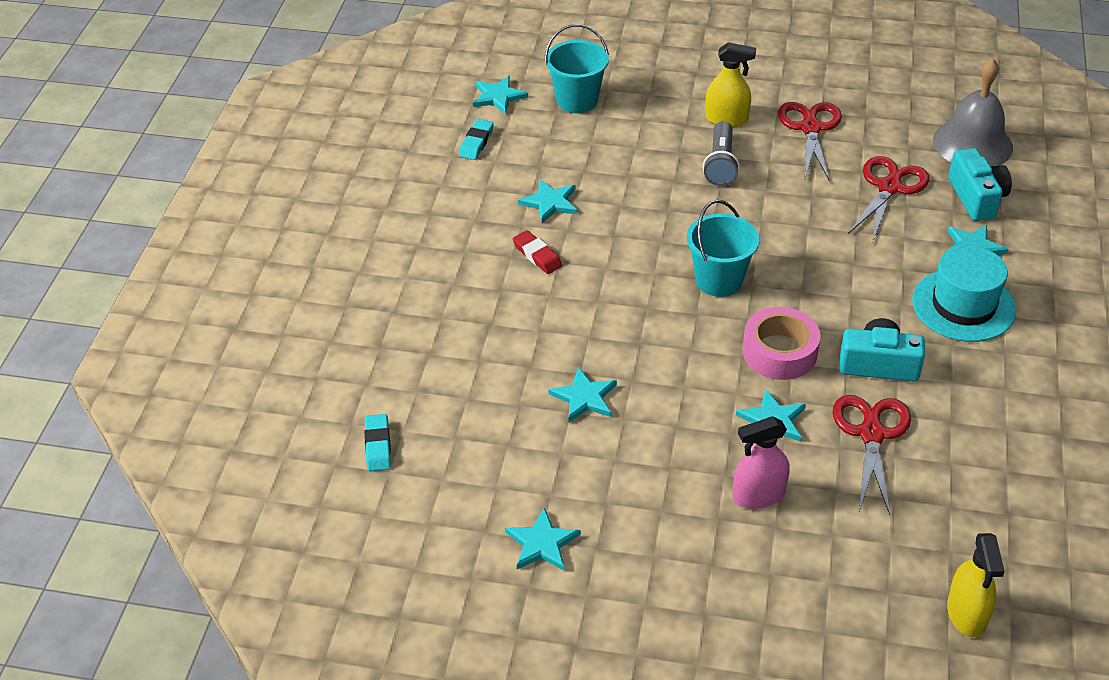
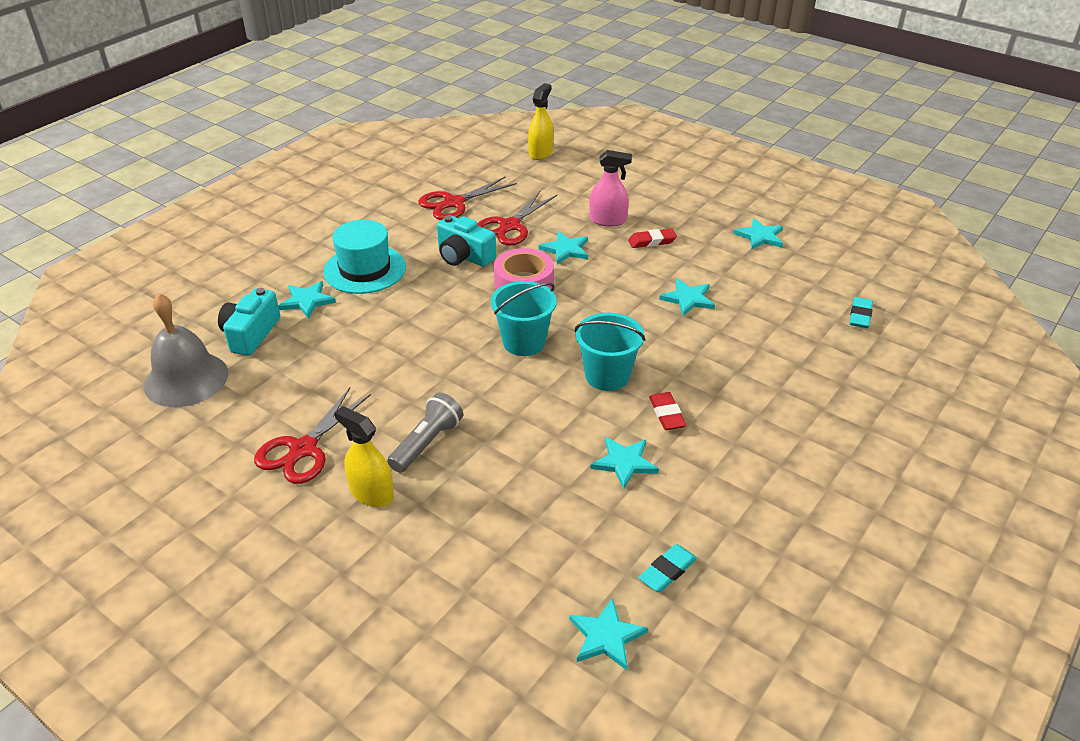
camera: 155 degrees left, 5 degrees down
(577, 100) = (512, 588): turquoise bucket -> turquoise bucket (607, 376)
(678, 477) = (652, 241): none -> red eraser
(889, 188) = (307, 366): red scissors -> red scissors (454, 203)

